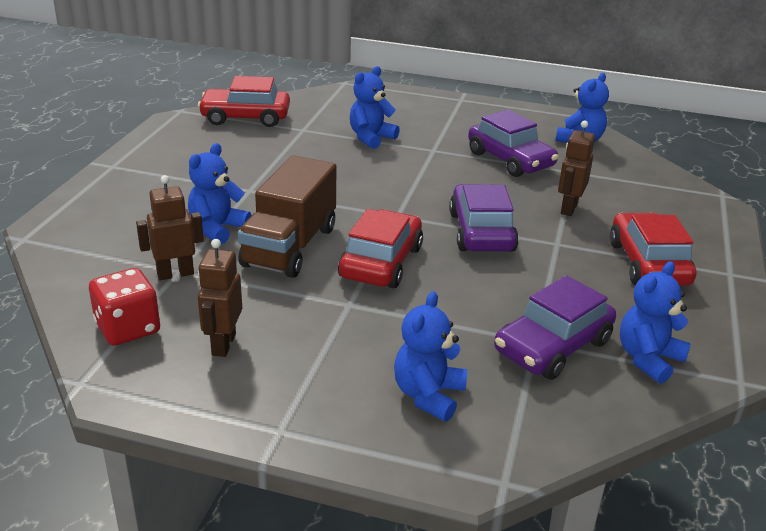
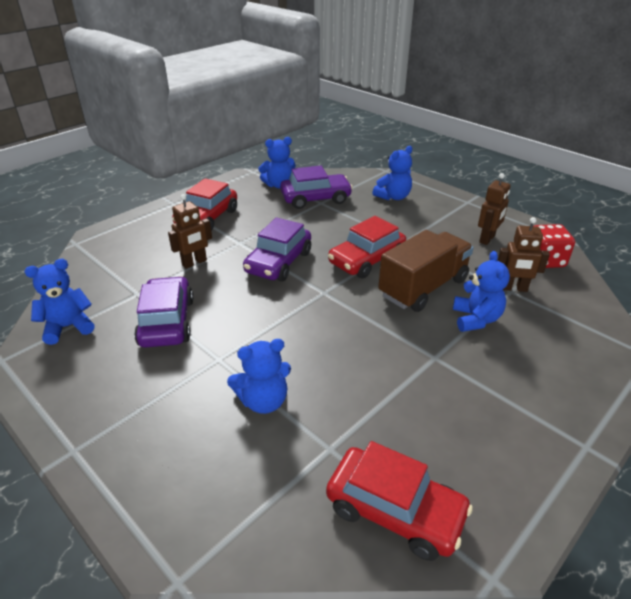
camera: 150 degrees left, 5 degrees up
(217, 228) = (476, 319): blue teddy bear -> blue teddy bear turned 60 degrees counterclockwise

